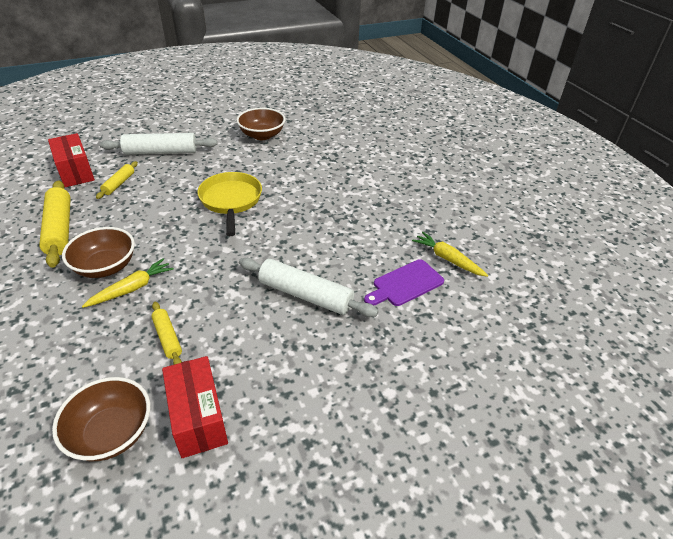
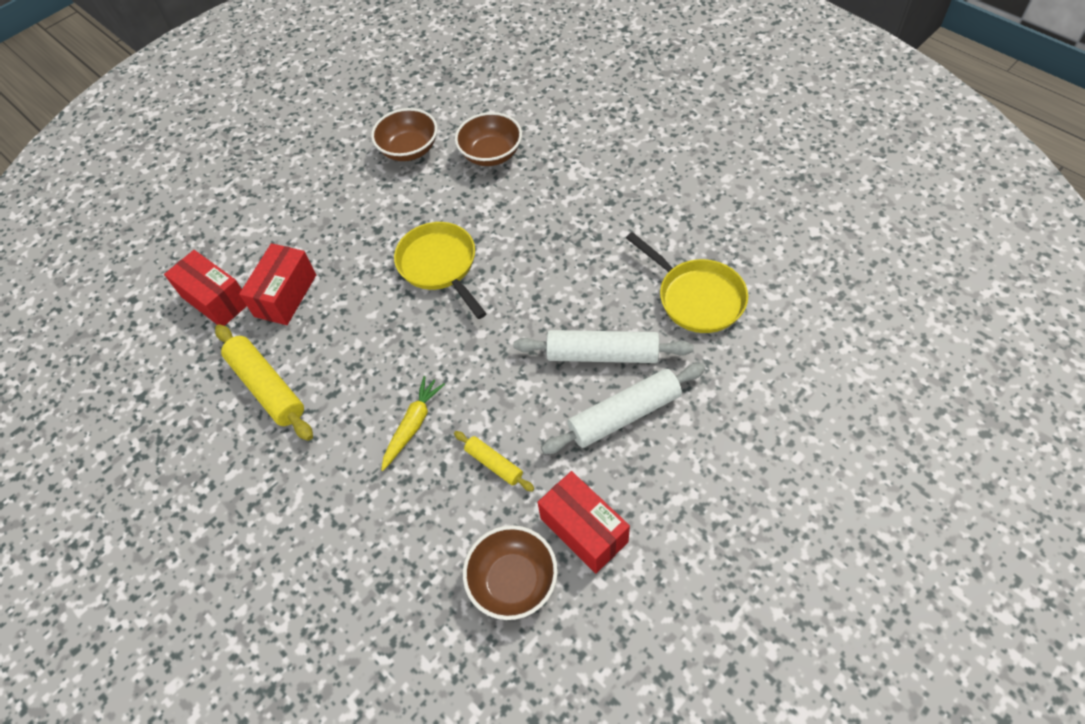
camera: 15 degrees left, 15 degrees up
(105, 267) = (362, 412): brown bowl -> brown bowl (491, 154)
(119, 184) = (285, 295): yellow rolling pin -> red box
(161, 152) = (300, 226): white rolling pin -> white rolling pin (624, 414)
(405, 284) = (696, 297): purple cutting board -> yellow pan
(447, 259) = (723, 247): yellow carrot -> none

